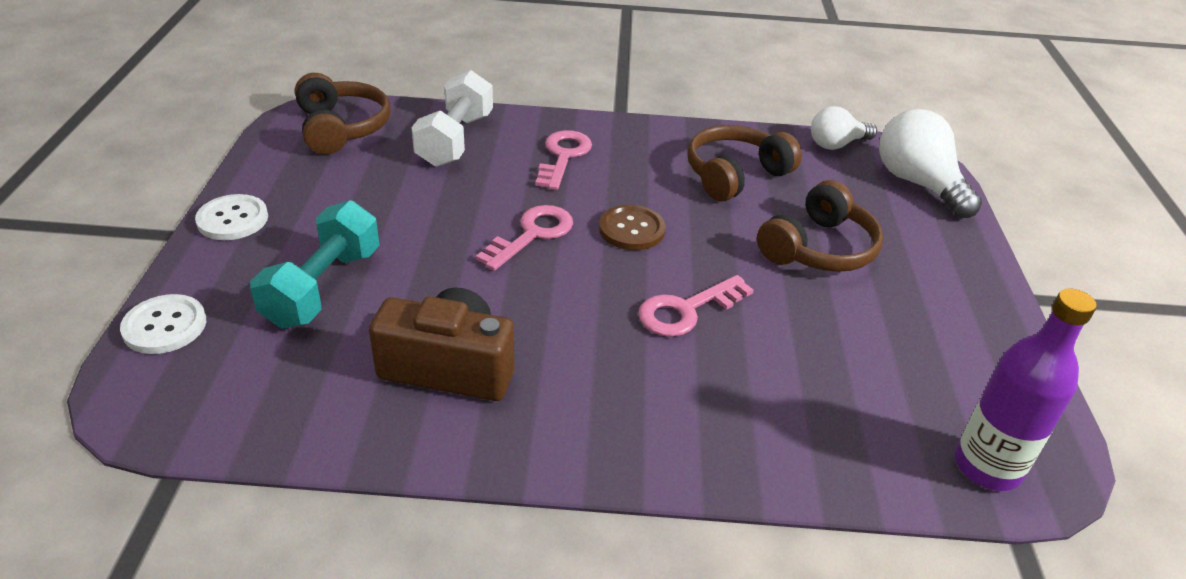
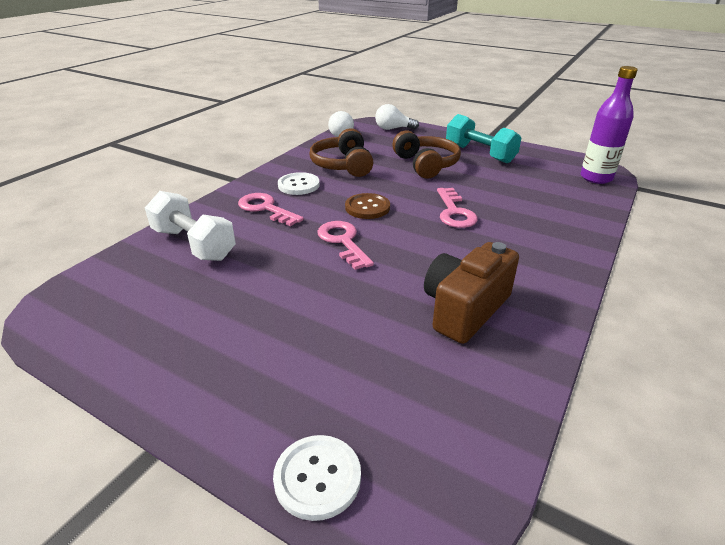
camera: 60 degrees left, 5 degrees down
(232, 219) = (177, 395): white button -> white button (298, 185)
(323, 287) = (332, 353): turquoise dumbbell -> turquoise dumbbell (480, 153)
(341, 128) = (102, 296): brown headphones -> none
(918, 184) = (393, 129): white light bulb -> white light bulb, size x0.63

